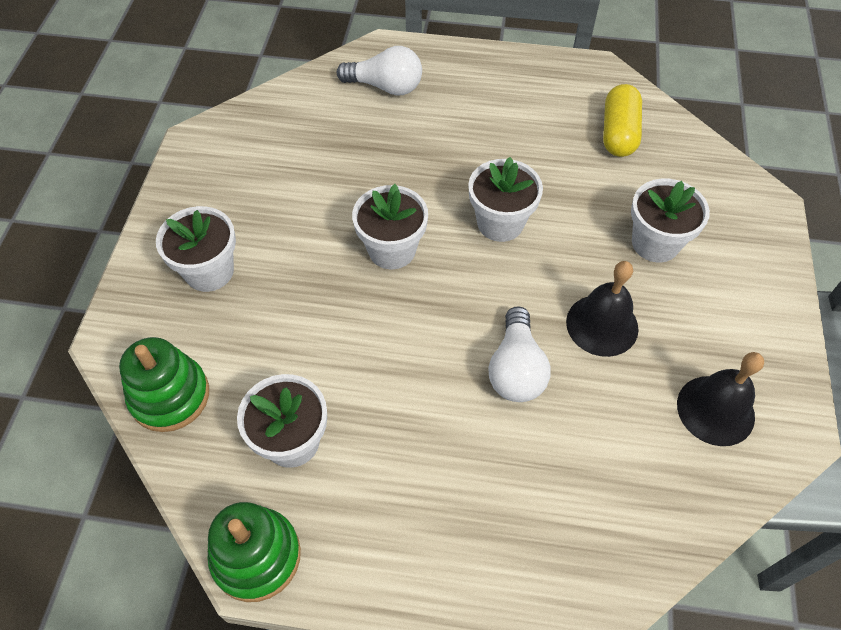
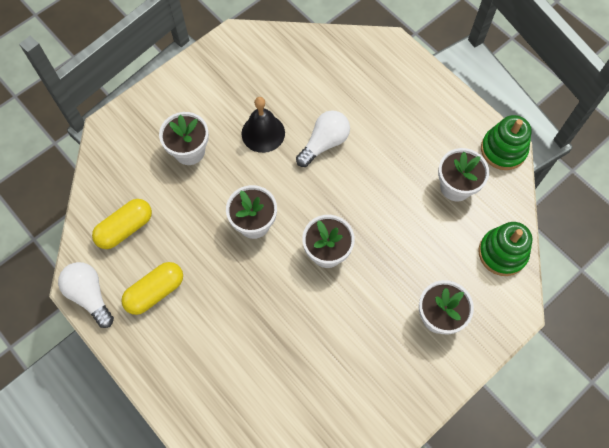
camera: 140 degrees left, 10 degrees up
(385, 87) = (223, 384): white light bulb -> white light bulb (90, 295)
(525, 107) = (155, 292): none -> yellow capsule
(715, 410) = (257, 65): black bell -> none

